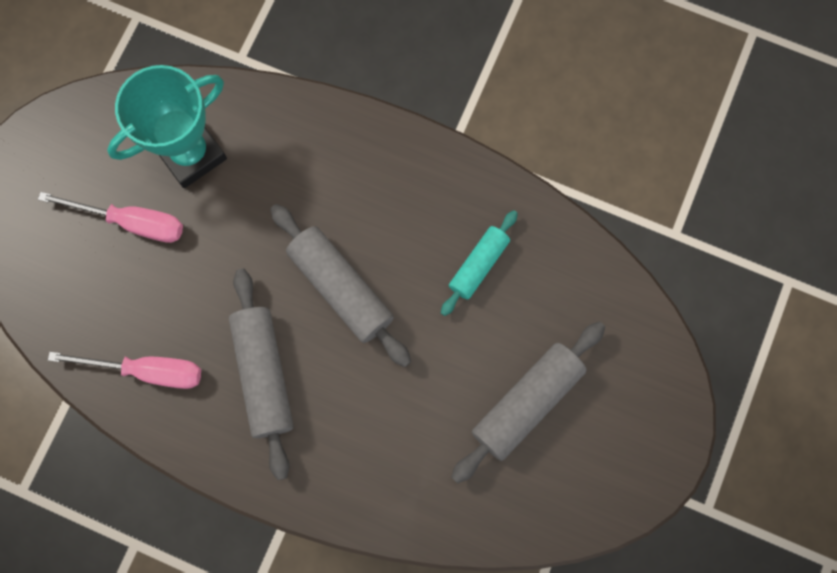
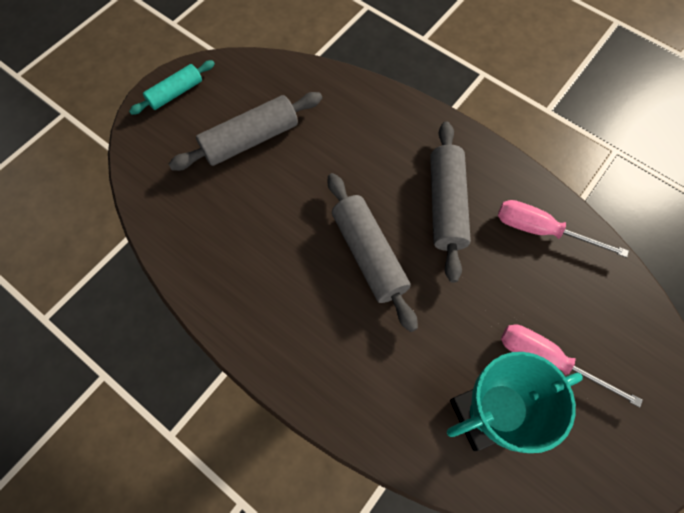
camera: 165 degrees left, 10 degrees down
(478, 265) = (249, 244): turquoise rolling pin -> turquoise rolling pin (175, 93)

